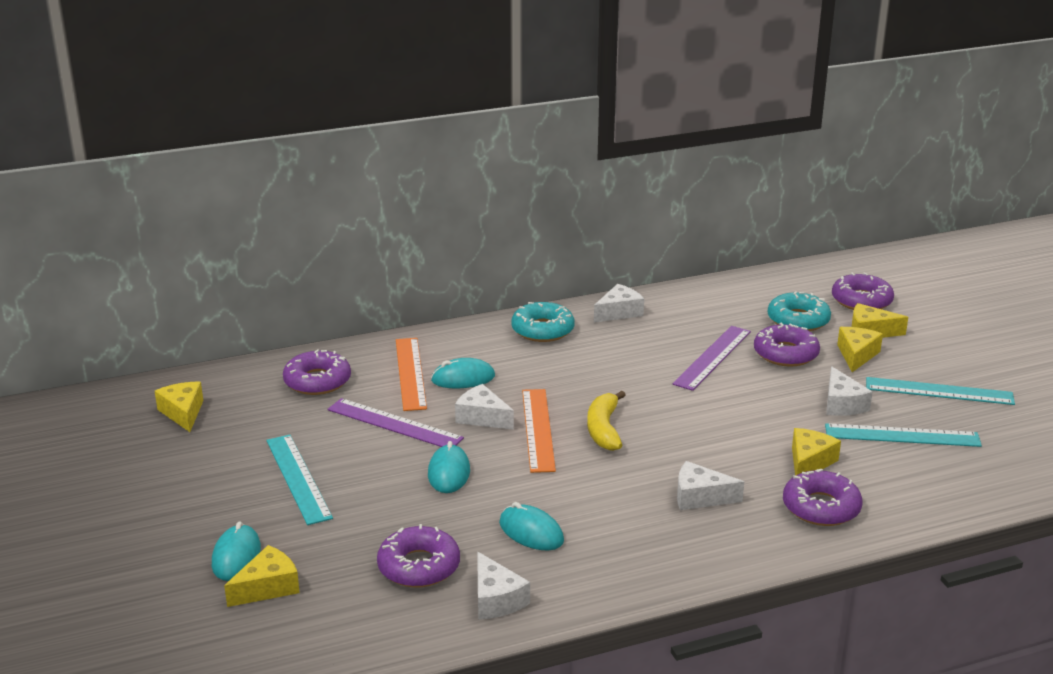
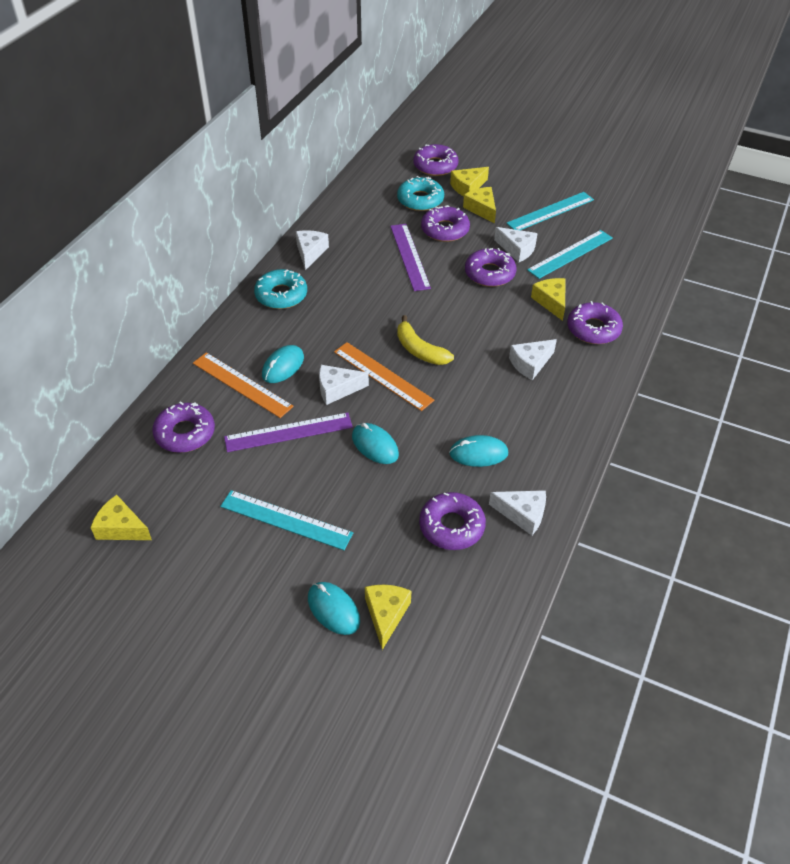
camera: 45 degrees left, 20 degrees up
(777, 408) = (489, 273): none -> purple donut

